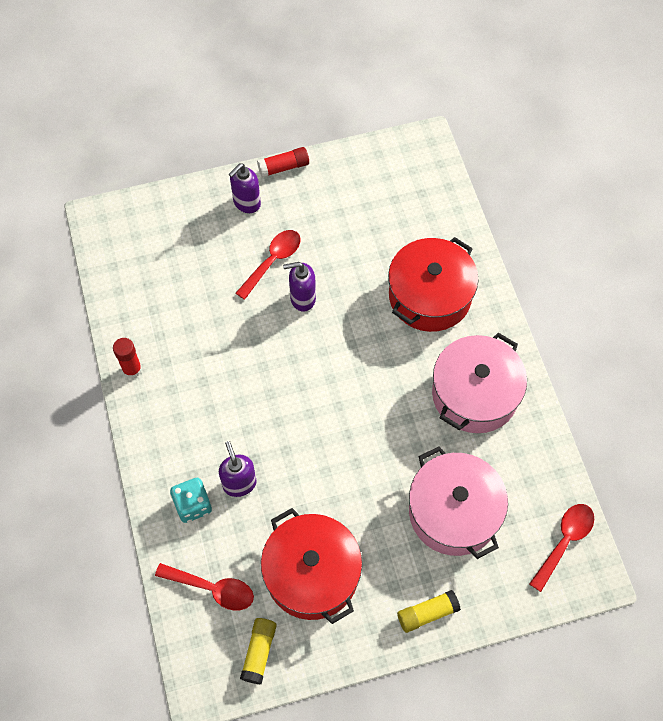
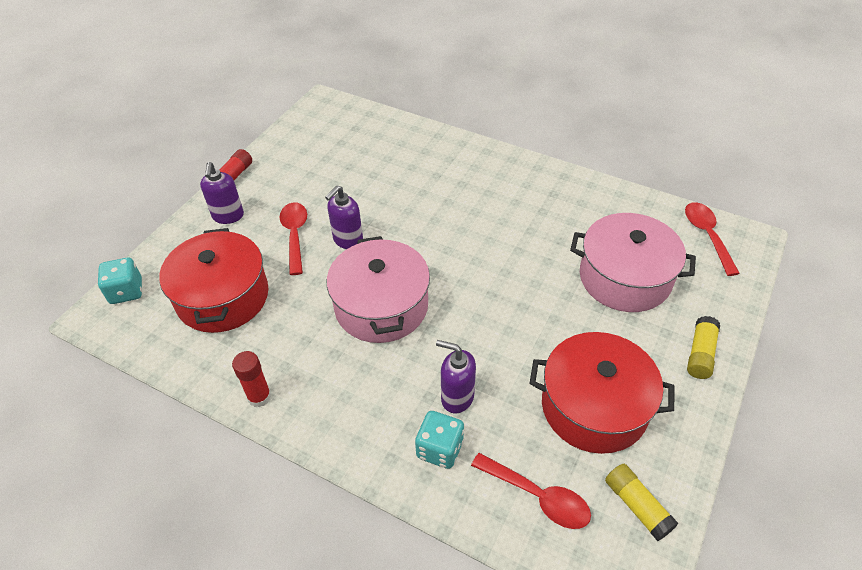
camera: 45 degrees left, 15 degrees down
(129, 214) = (126, 291): none -> turquoise dice
(212, 588) = (538, 496): red spoon -> red spoon turned 60 degrees clockwise
(430, 296) = (436, 174): red pot -> red pot (223, 297)
(474, 394) = (540, 203): pink pot -> pink pot (381, 306)

